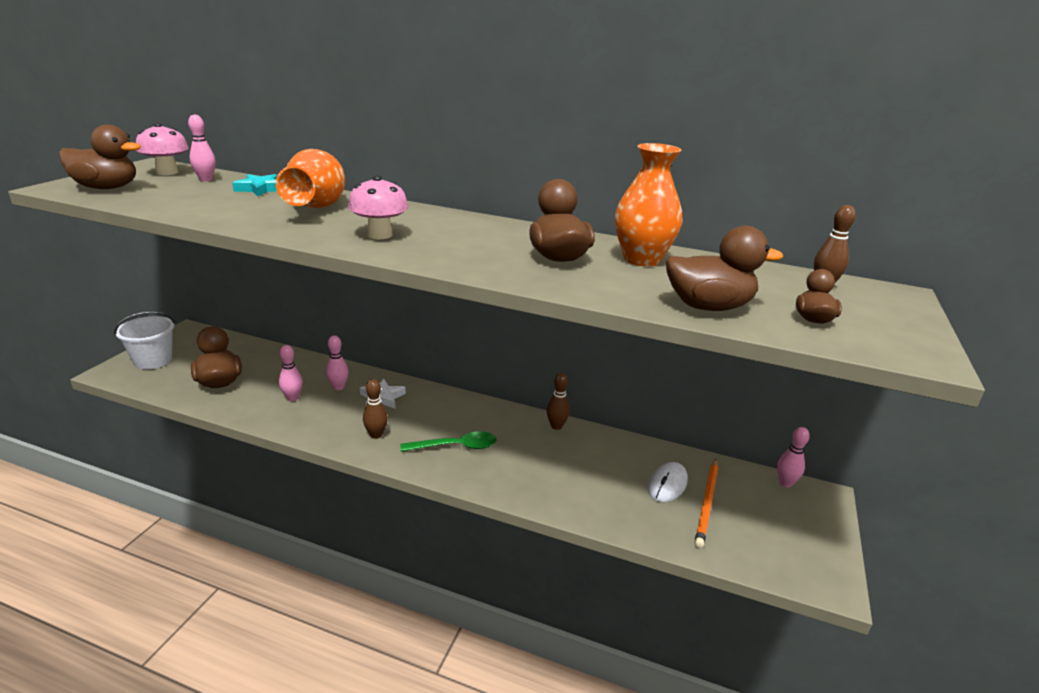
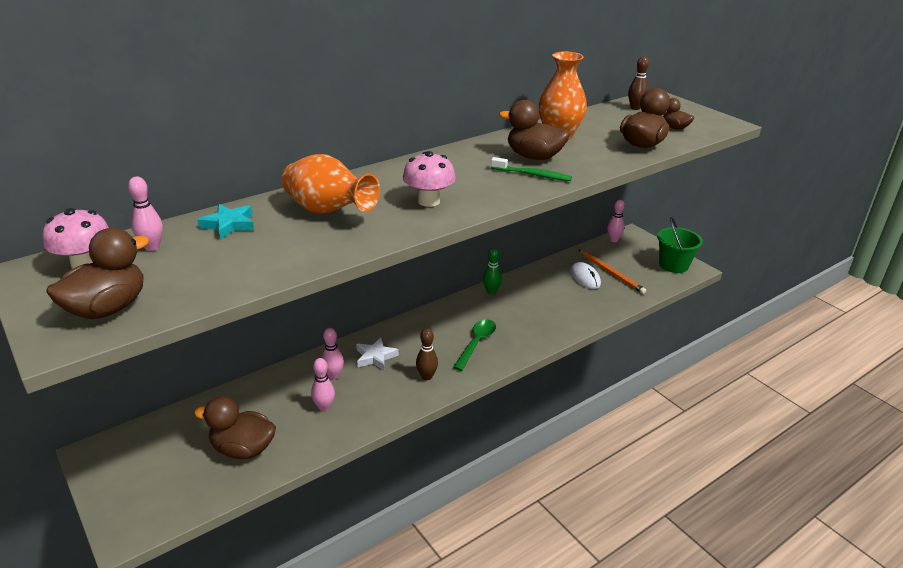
camera: 55 degrees left, 5 degrees up
(153, 360) = (137, 492): white bucket -> none
(507, 264) = (533, 175): none -> green toothbrush
(556, 426) = (491, 291): brown bowling pin -> green bowling pin
(809, 559) = (673, 265): none -> green bucket

